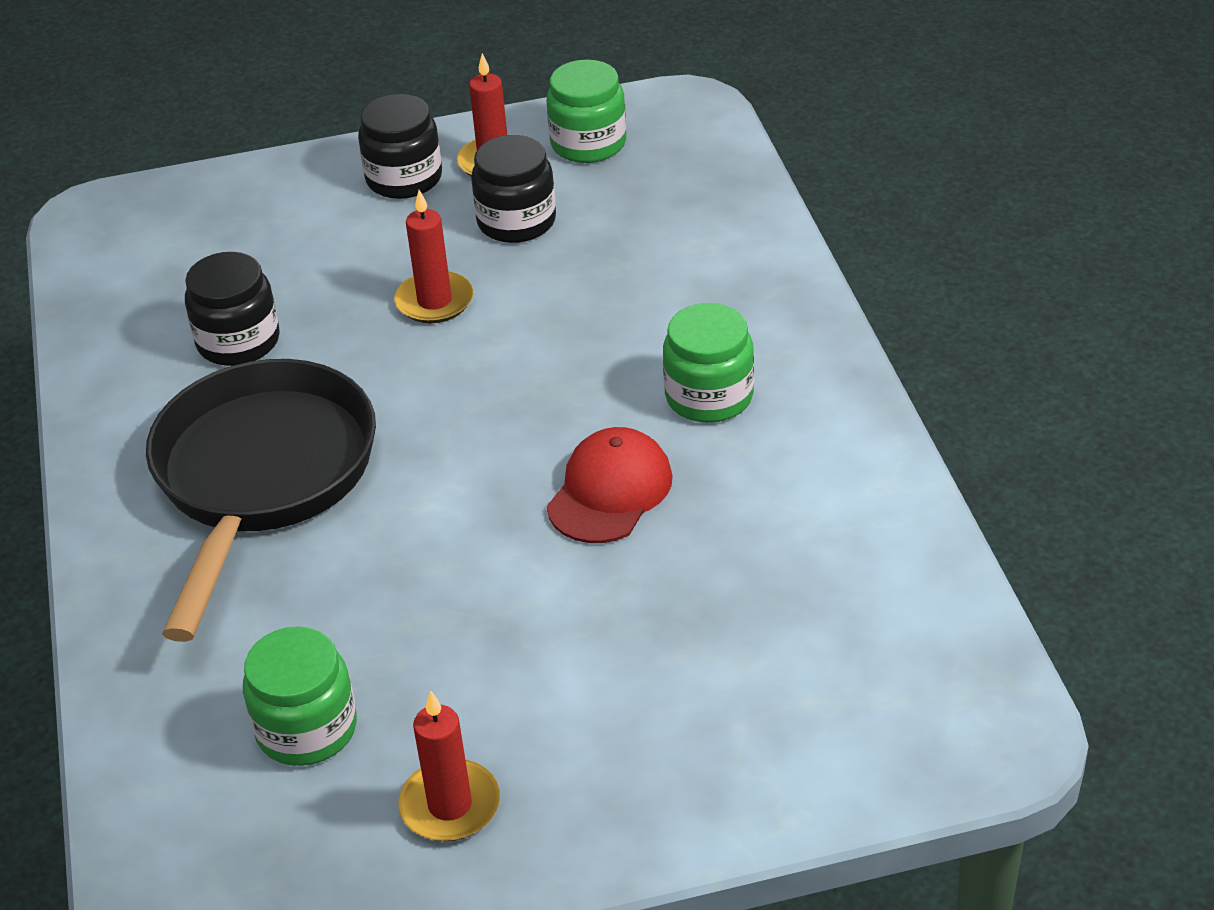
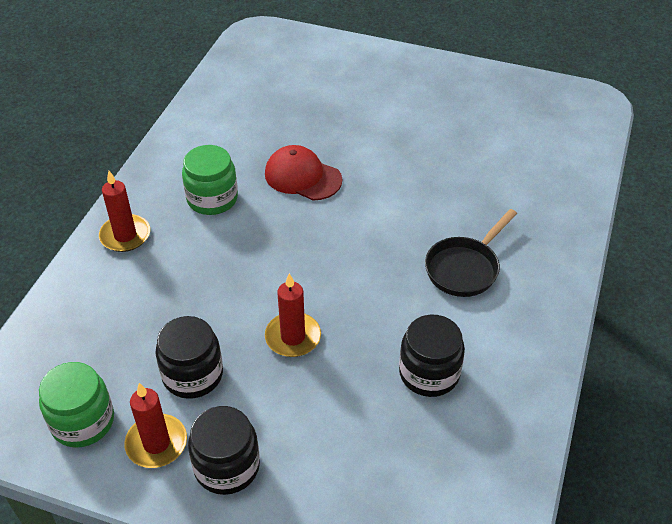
camera: 150 degrees left, 5 degrees up
(261, 478) = (465, 268): black pan -> black pan, size x0.53
(306, 729) = (506, 142): green jar -> none
(450, 805) = (465, 94): red candle -> red candle (125, 235)
(610, 491) = (302, 177): red cap -> red cap turned 60 degrees clockwise

